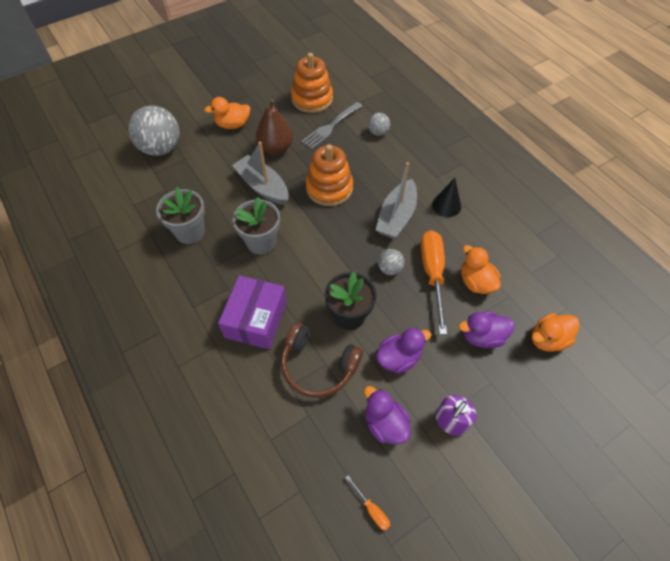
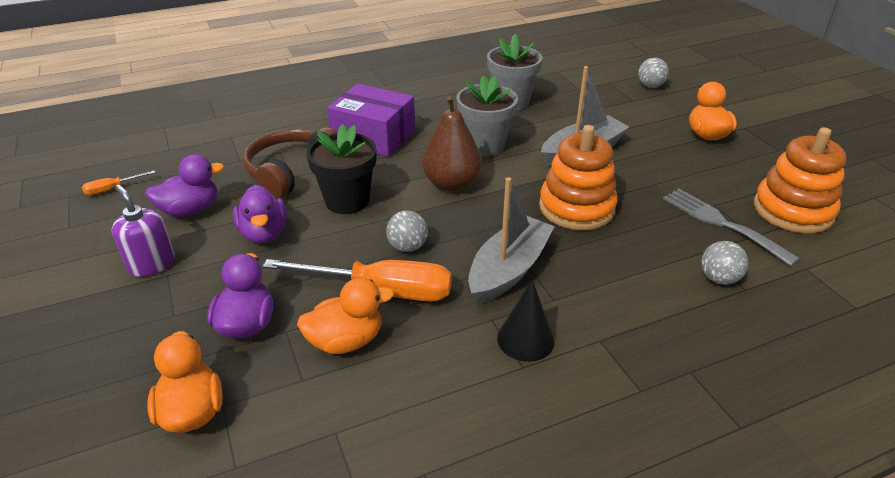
camera: 100 degrees right, 20 degrees down
(161, 148) = (650, 86): grey ball -> grey ball, size x0.48
(276, 148) = (661, 167): brown pear -> brown pear (451, 184)
(396, 216) = (508, 270): grey boat -> grey boat turned 90 degrees clockwise

